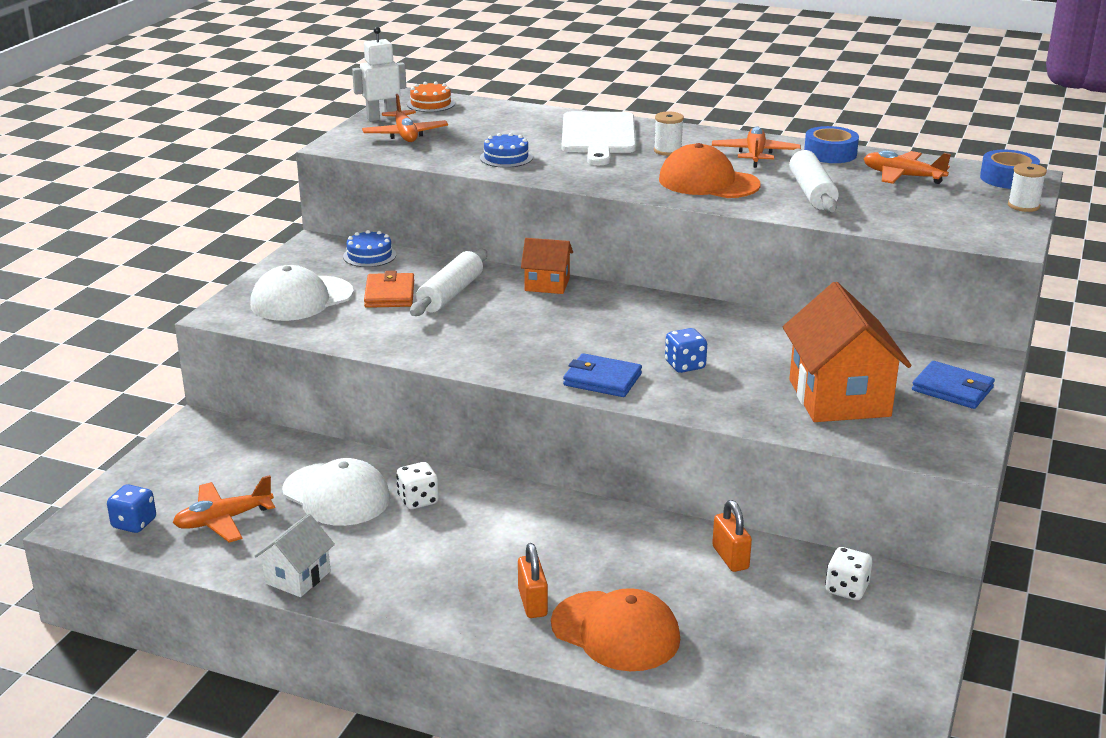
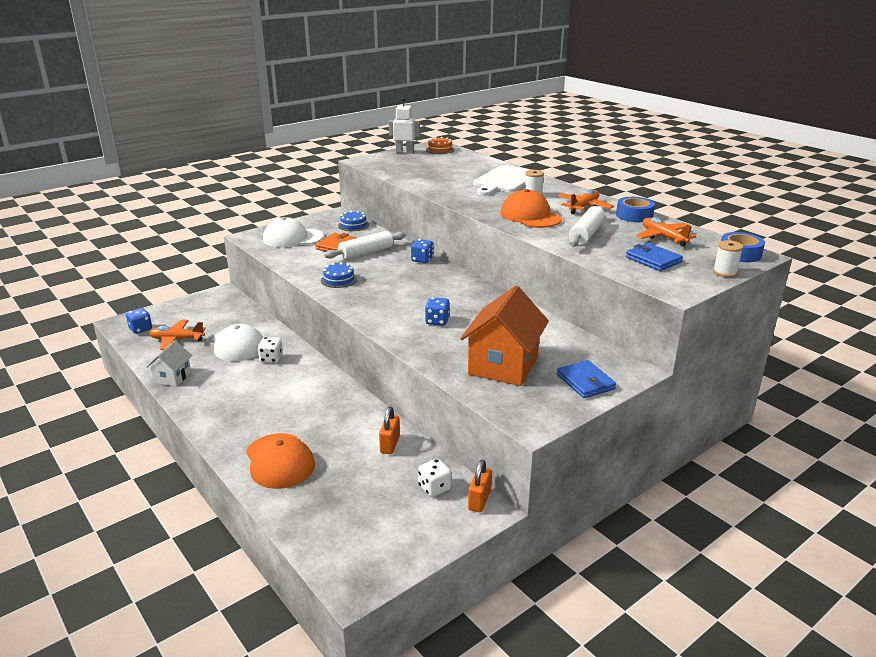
camera: 30 degrees right, 0 degrees up
(298, 577) = (172, 377): white house -> white house turned 45 degrees counterclockwise
(405, 135) = (402, 162): orange plane -> none
(506, 157) = (436, 182): blue cake -> blue cake (339, 280)
(532, 603) = (258, 430): orange padlock -> orange padlock (479, 500)
(547, 284) = (422, 260): orange house -> blue dice
(602, 379) = (381, 316): blue wallet -> blue wallet (653, 260)

